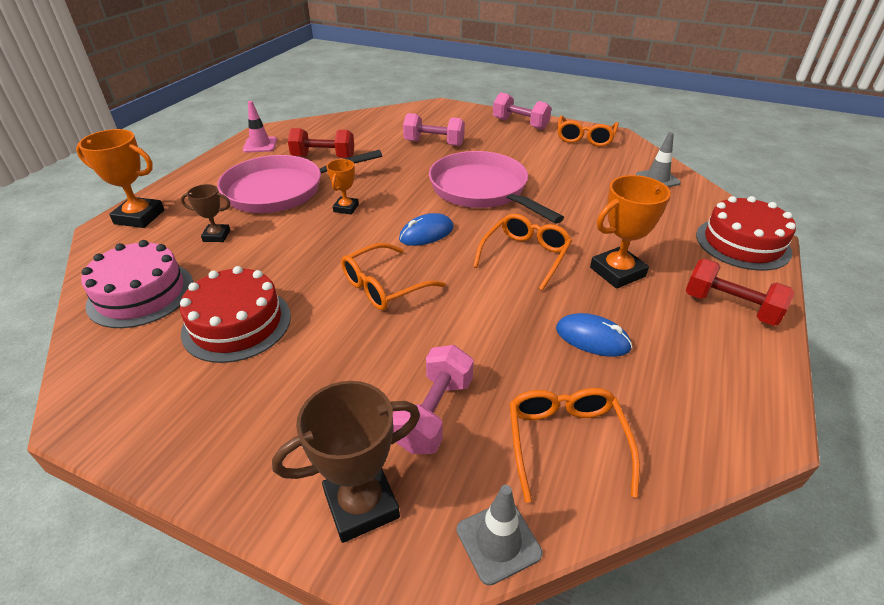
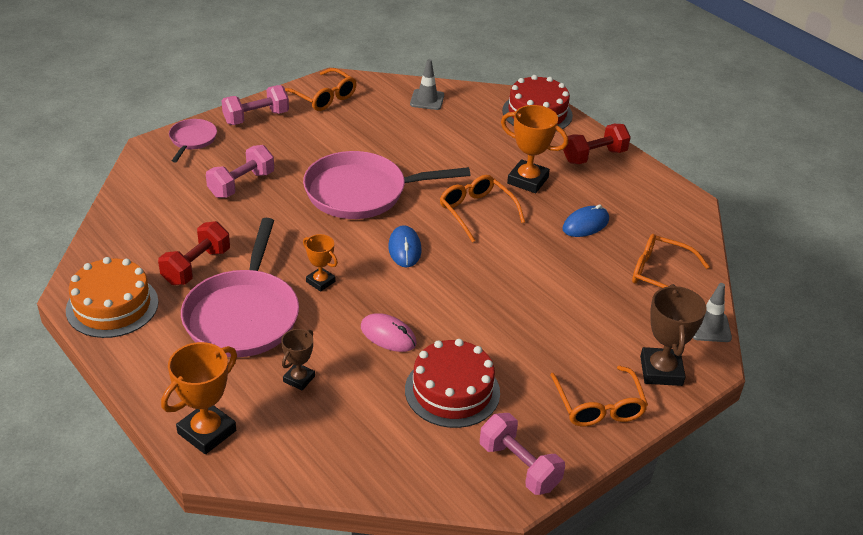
camera: 65 degrees left, 0 degrees up
(141, 294) = (363, 445): pink cake -> none
(260, 145) = (112, 306): pink traffic cone -> orange cake
(297, 262) = (388, 335): none -> pink mouse
(384, 286) = (461, 297): orange glasses -> orange glasses (599, 406)
(434, 413) = (609, 318): pink dumbbell -> pink dumbbell (519, 466)
(463, 113) = (192, 140): none -> pink pan
(617, 272) = (527, 180): orange trophy -> orange trophy turned 60 degrees counterclockwise

